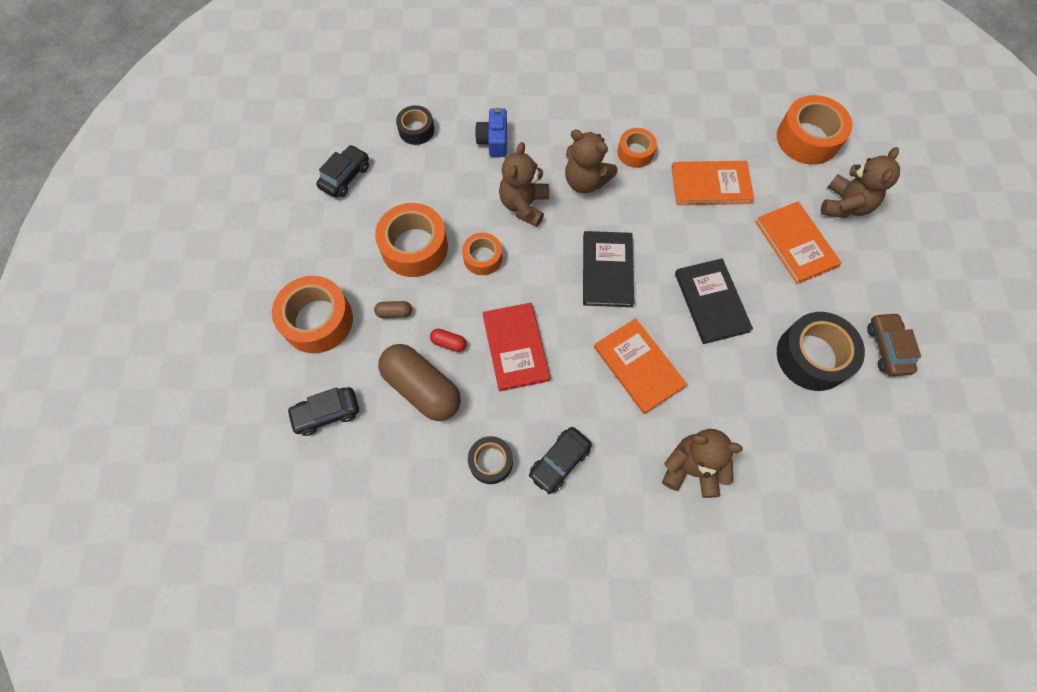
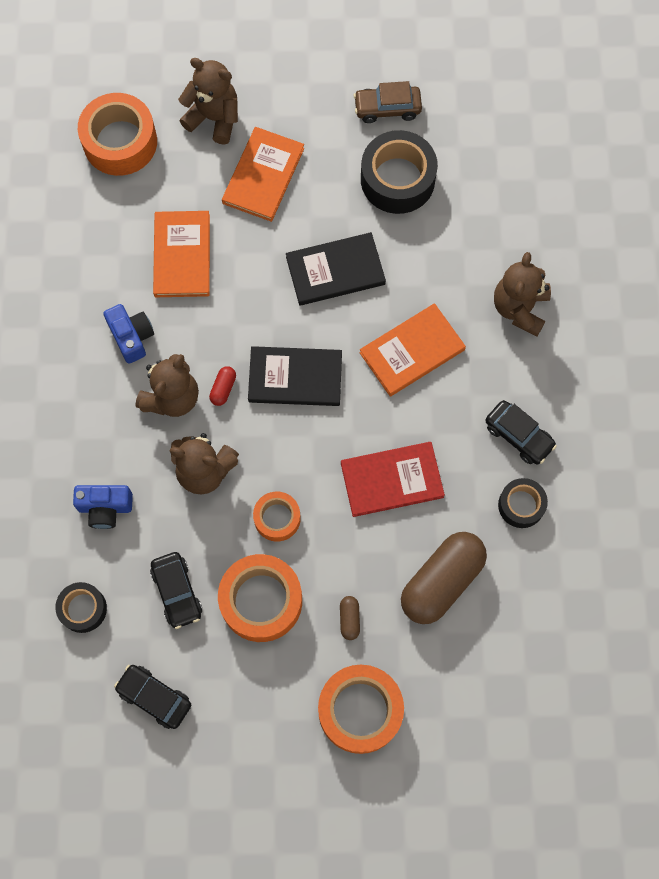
camera: 90 degrees left, 5 degrees up
(327, 413) = (474, 686): black car -> black car (177, 592)
(449, 343) = (387, 554): red capsule -> red capsule (223, 388)
(635, 152) = (131, 337): orange tape -> blue camera
(795, 244) = (263, 176): orange book -> orange book turned 45 degrees counterclockwise

